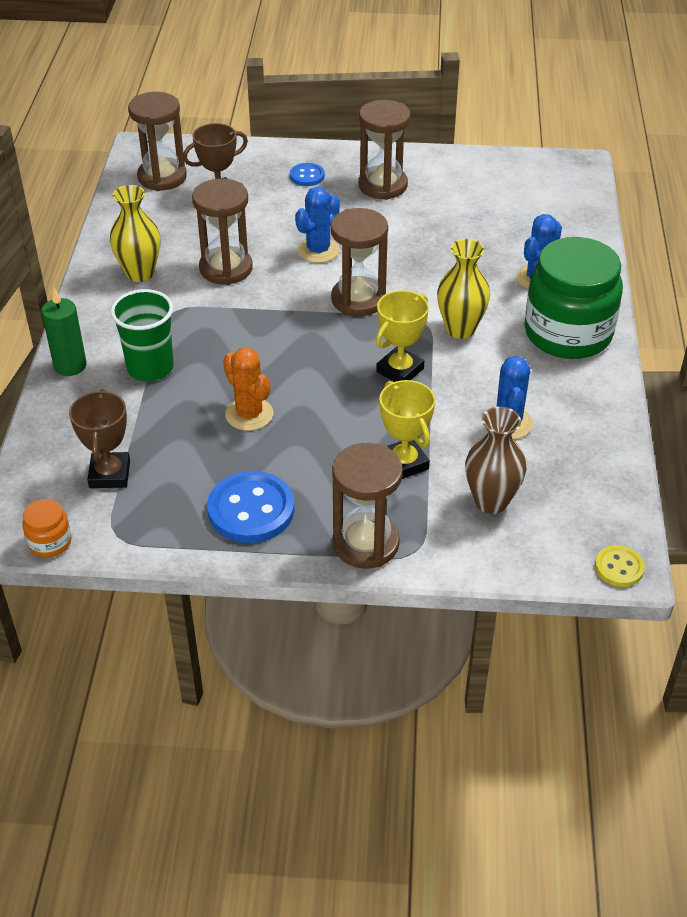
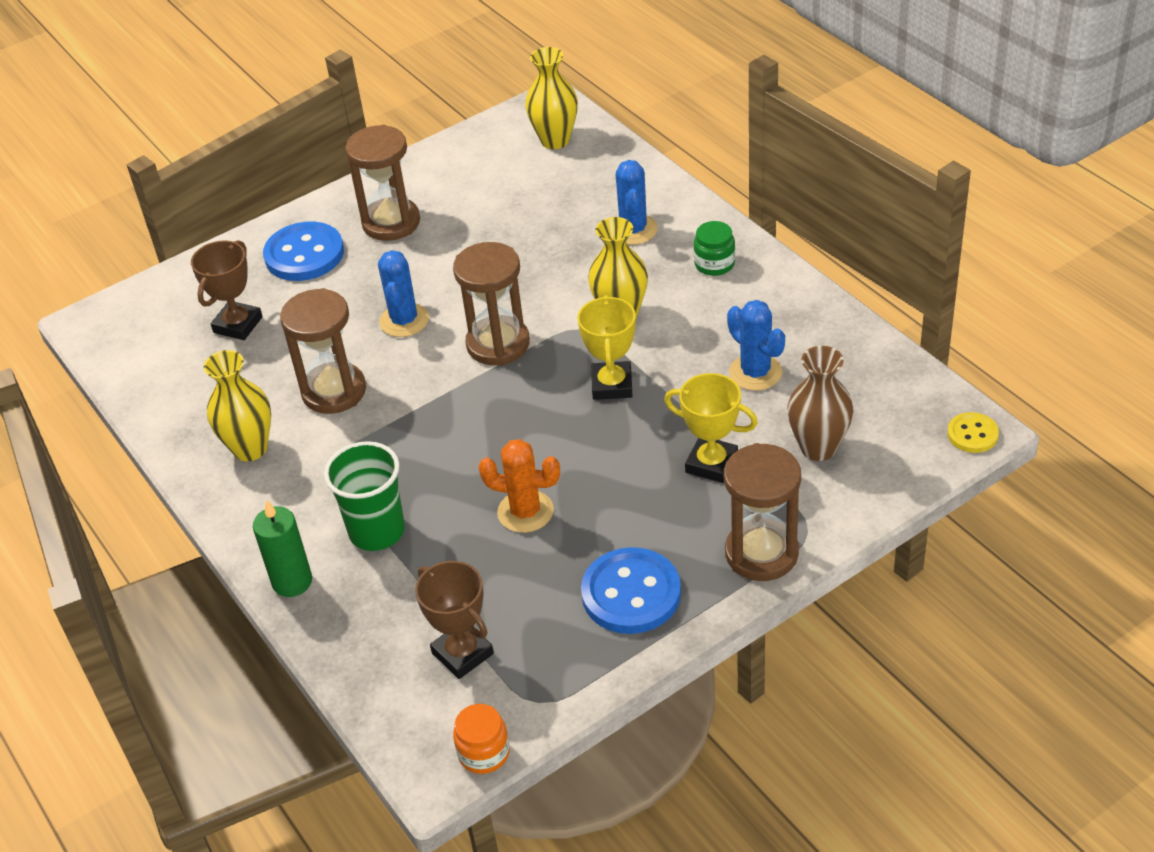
camera: 35 degrees left, 0 degrees up
(162, 177) = (151, 340): brown hourglass -> none
(307, 176) = (304, 254): blue button -> blue button, size x1.86
(554, 190) = (555, 140): none -> yellow vase
(568, 333) = (714, 264): green jar -> green jar, size x0.42

